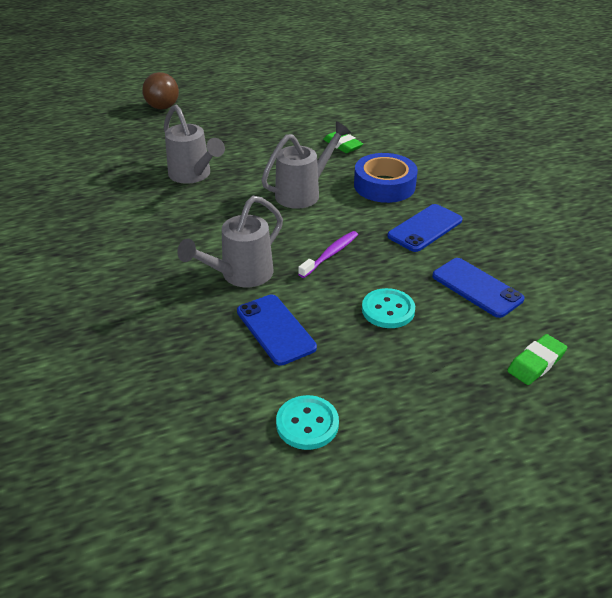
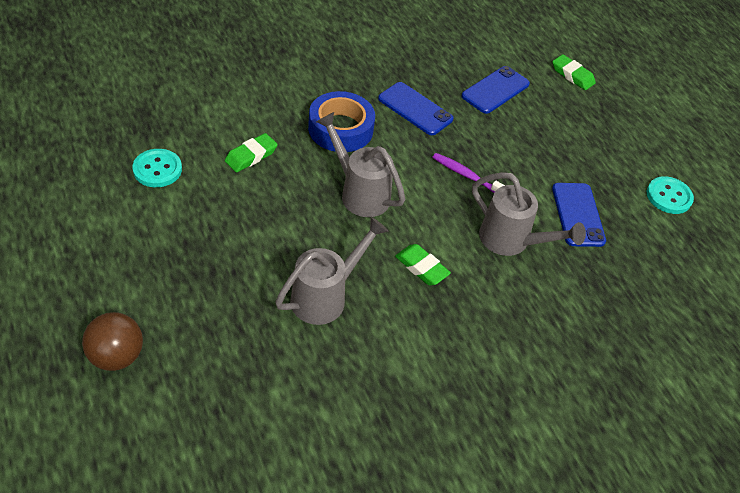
camera: 100 degrees left, 10 degrees up
(215, 220) = (421, 267): none -> green eraser
(275, 329) = (578, 214): blue phone -> blue phone turned 60 degrees counterclockwise
(388, 310) = (535, 144): turquoise button -> turquoise button (157, 169)

